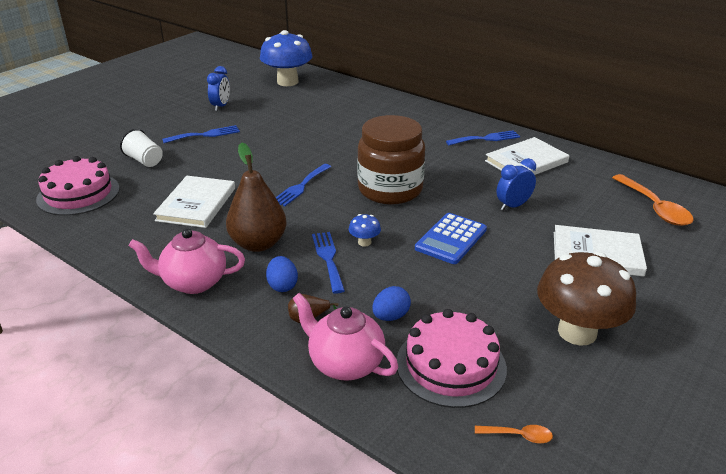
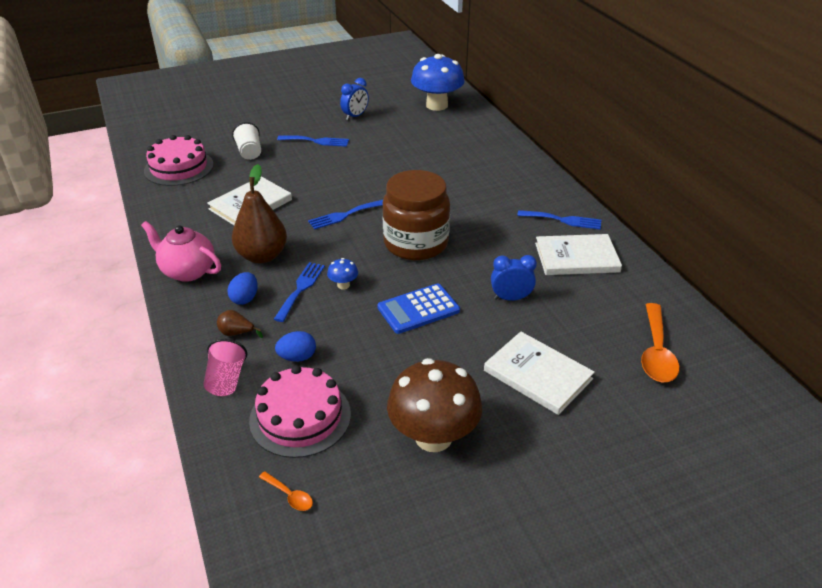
camera: 30 degrees right, 5 degrees up
(345, 363) = (226, 380): pink teapot -> pink cup

